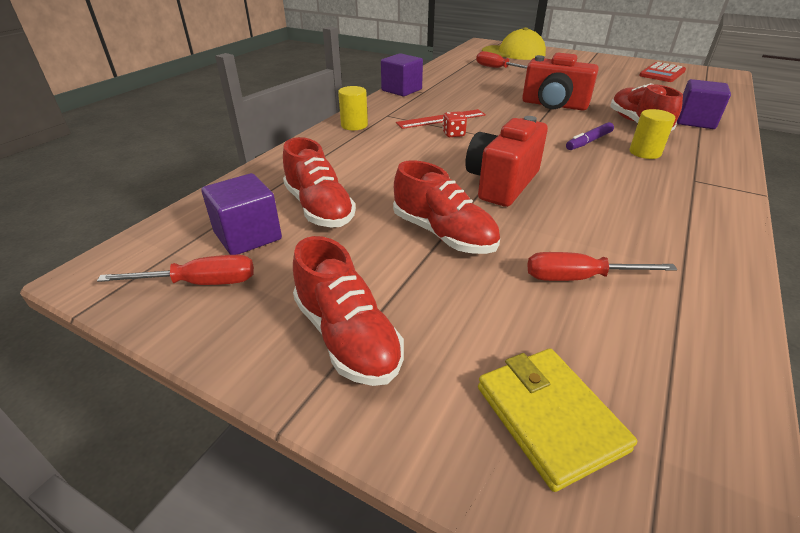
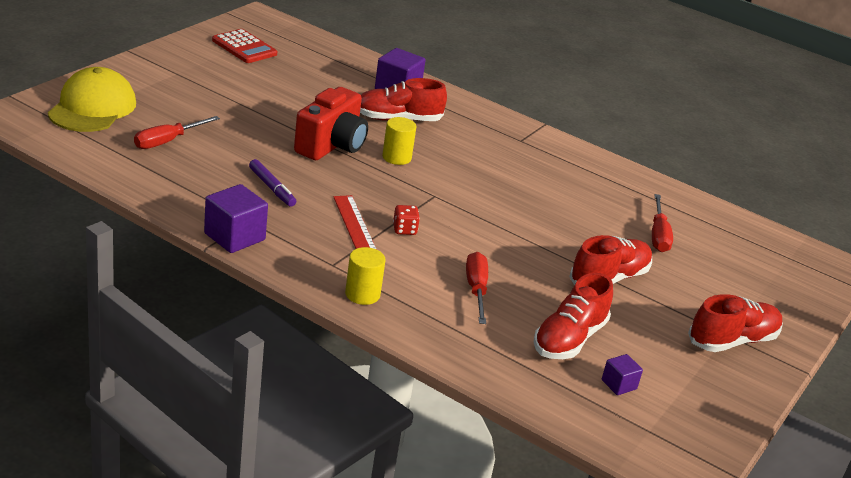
camera: 90 degrees left, 5 degrees down
(200, 283) = (688, 410): red screwdriver -> red screwdriver (476, 289)
(248, 236) = (619, 384): purple cube -> purple cube, size x0.54
(319, 208) = (569, 339): red shoe -> red shoe turned 150 degrees clockwise
(501, 183) = (523, 230): red camera -> none
(549, 418) = (775, 281): yellow wallet -> none
(589, 141) = (437, 159): purple marker -> purple marker (272, 188)
(645, 152) = (466, 141): yellow cylinder -> yellow cylinder (396, 157)

